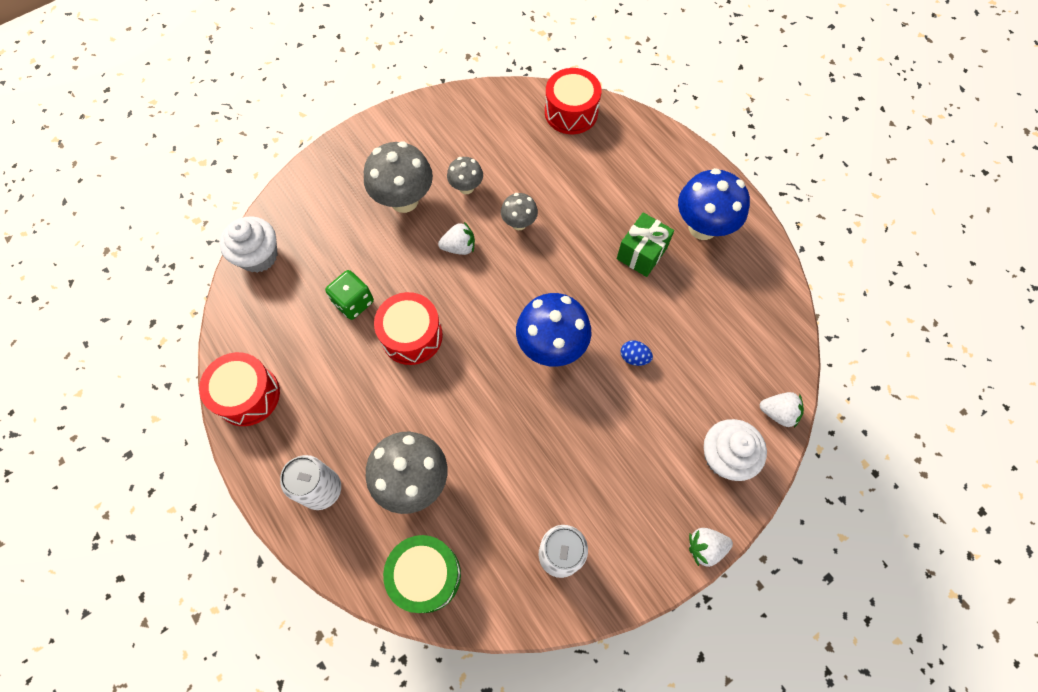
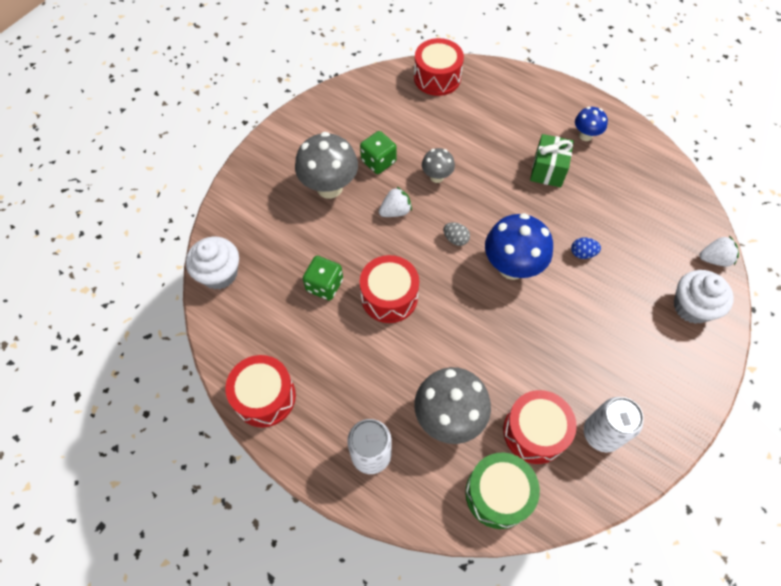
camera: 20 degrees left, 5 degrees down
(466, 187) = (378, 161): grey mushroom -> green dice
(492, 527) = (534, 432): none -> red drum
(507, 297) = (455, 239): none -> grey egg
(702, 227) = (585, 135): blue mushroom -> blue mushroom, size x0.54
(705, 547) = (713, 384): white strawberry -> none

